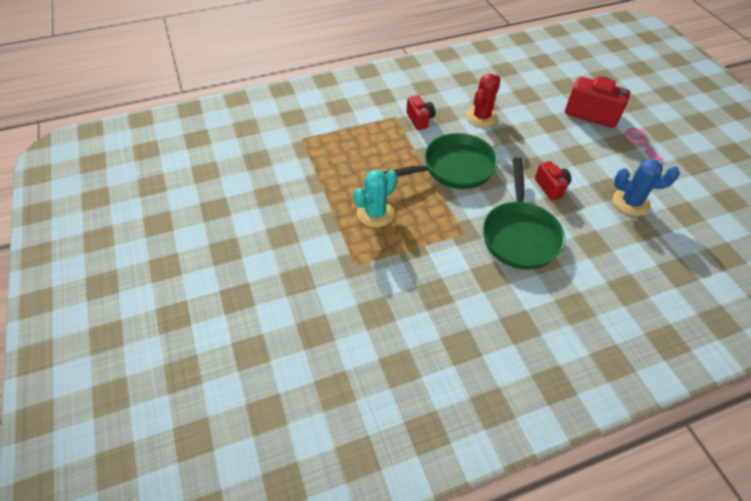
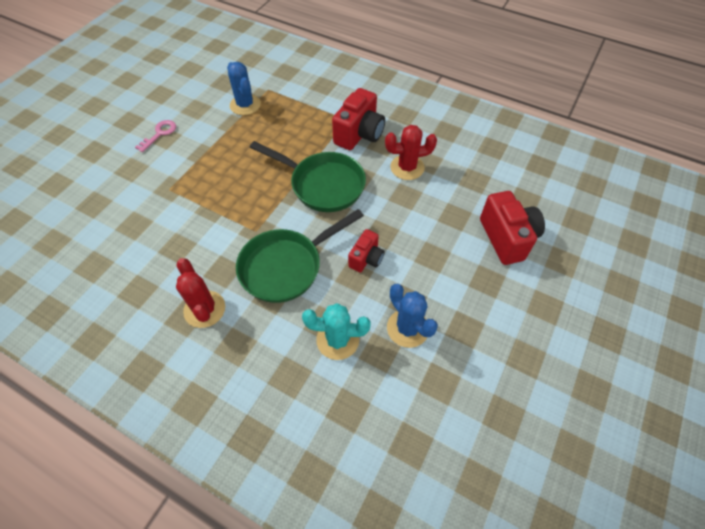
camera: 50 degrees right, 5 degrees up
(305, 162) = (245, 105): none -> blue cactus
(375, 213) = (228, 170): turquoise cactus -> turquoise cactus (337, 340)
(420, 120) = (359, 134): red camera -> red camera, size x1.71
(521, 308) = (204, 309): none -> red cactus
(640, 142) = (507, 296): pink key -> pink key (159, 134)

